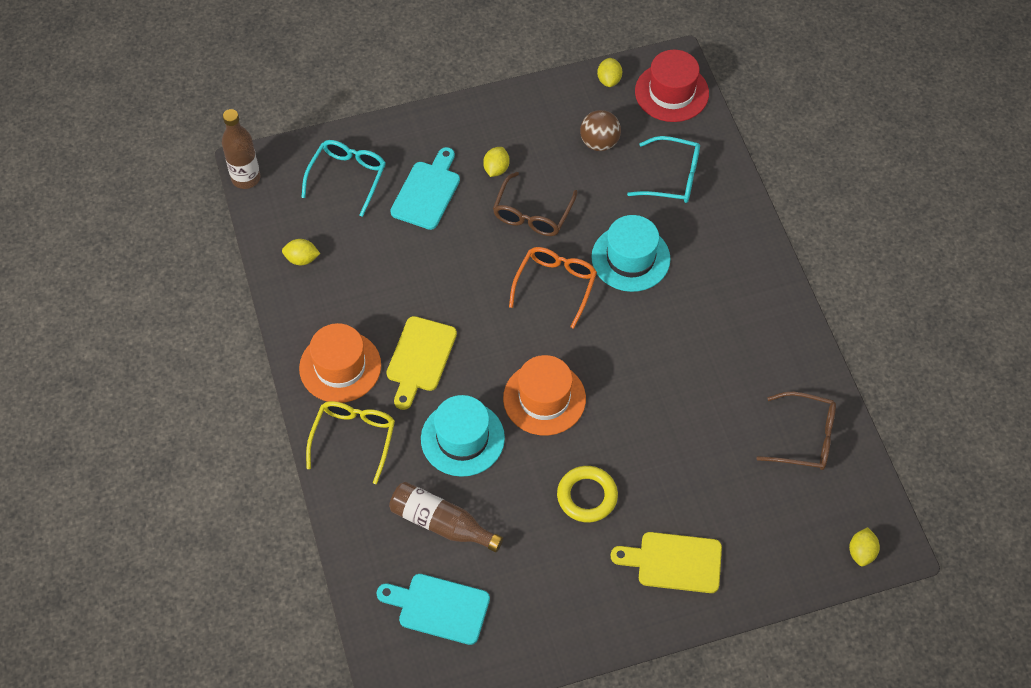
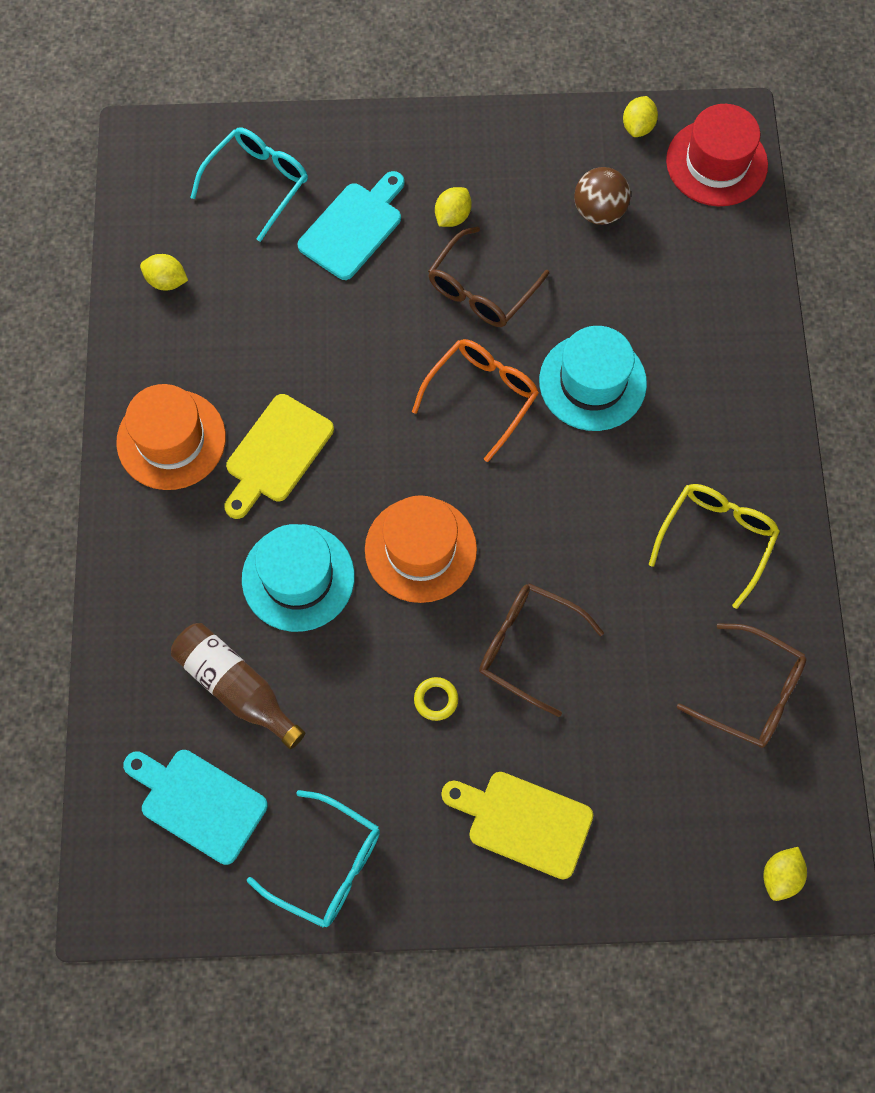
camera: 15 degrees right, 10 degrees up
(246, 178) = (129, 154): brown bottle -> none
(354, 438) = (159, 542): yellow glasses -> yellow glasses (716, 539)
(587, 496) = (436, 700): yellow ring -> yellow ring, size x0.54
(640, 445) = (528, 647): none -> brown glasses
(672, 177) = (682, 282): turquoise glasses -> turquoise glasses (327, 865)

